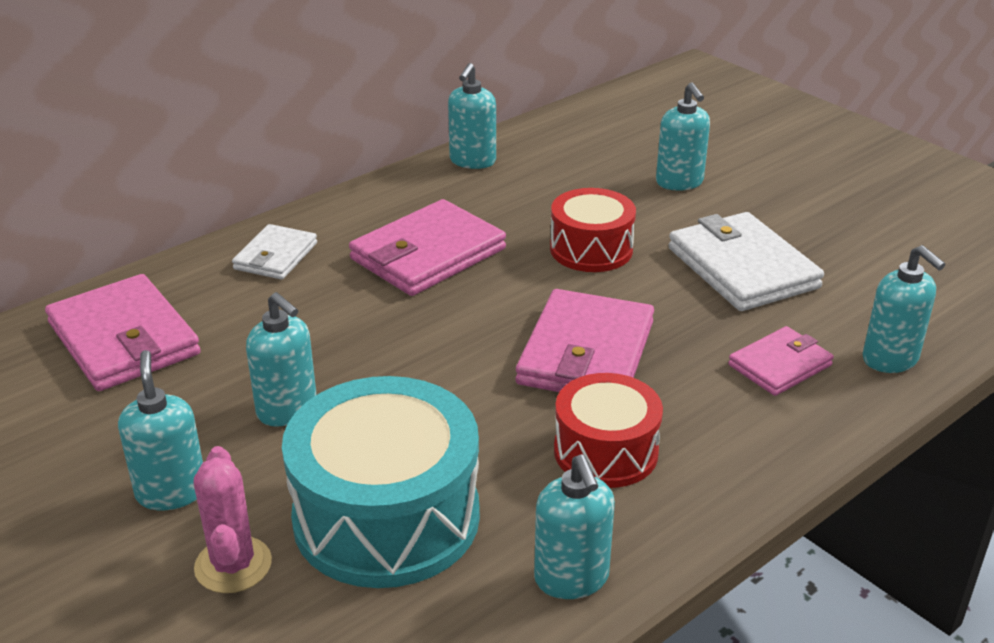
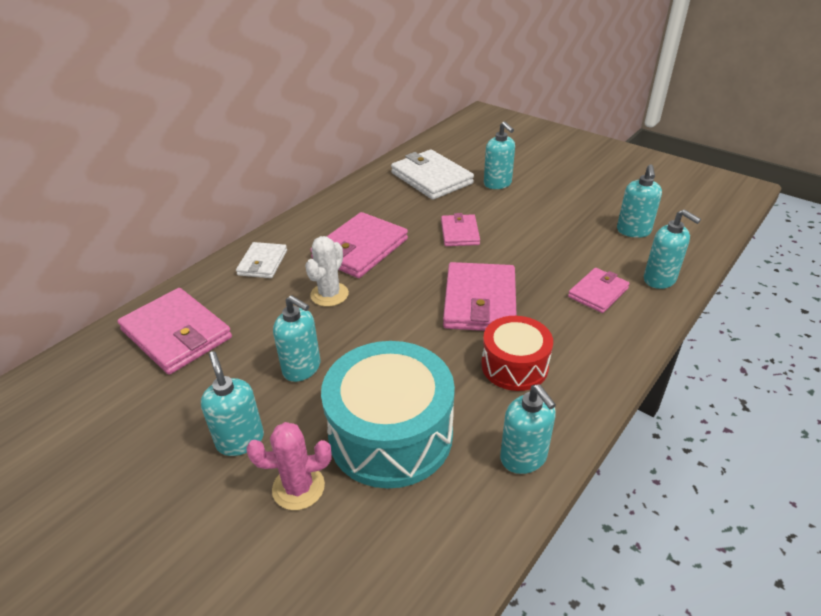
camera: 10 degrees left, 5 degrees up
(233, 565) = (298, 487): pink cactus -> pink cactus turned 75 degrees counterclockwise
(360, 314) = (329, 294): none -> white cactus
(472, 161) = (368, 185): turquoise soap dispenser -> turquoise soap dispenser (633, 231)
(591, 249) = (460, 233): red drum -> pink wallet
(742, 268) = (553, 233): white wallet -> white wallet (431, 178)

